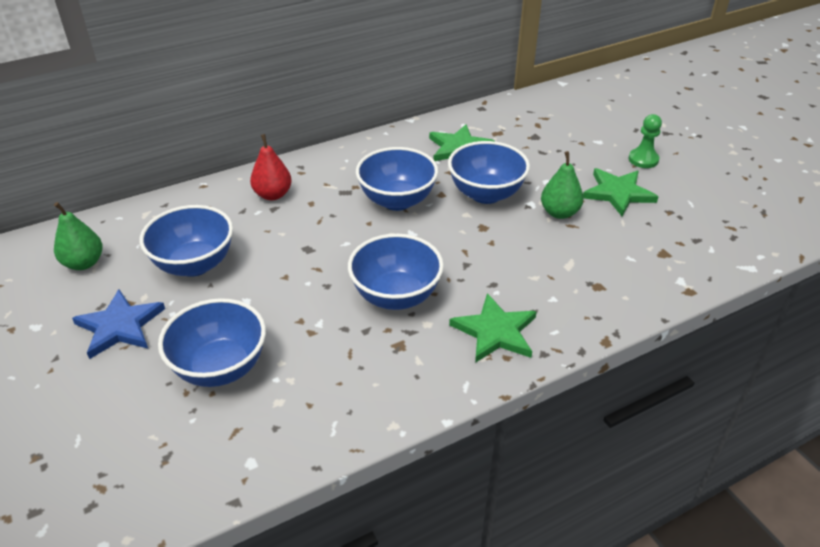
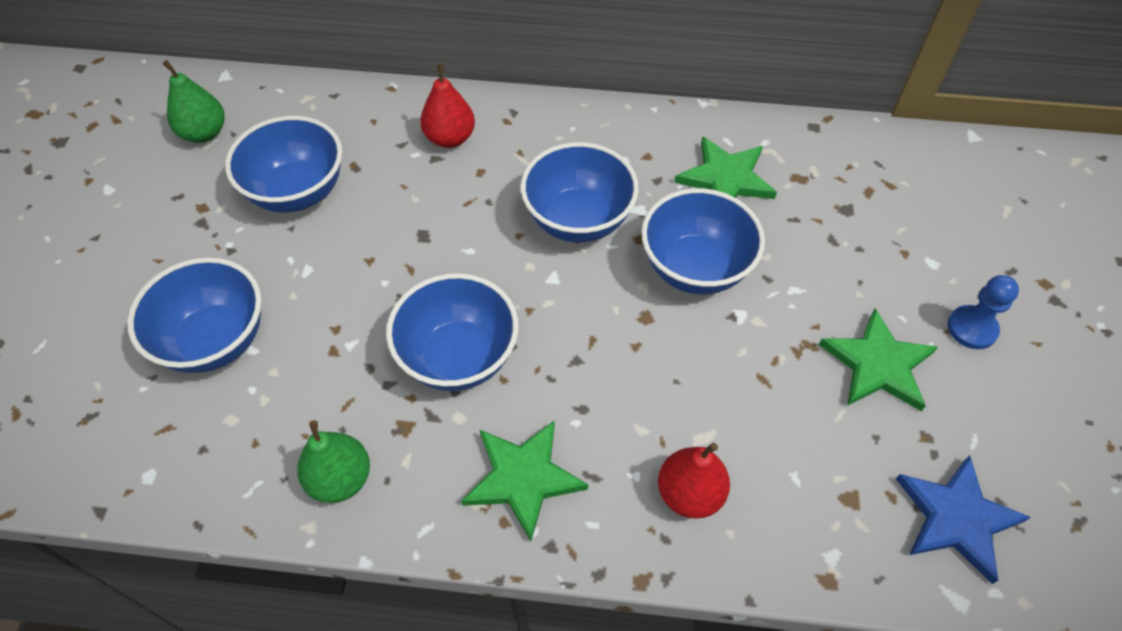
camera: 35 degrees right, 15 degrees up
(120, 326) = (173, 232): blue star -> blue star (957, 518)
(559, 213) = (765, 350): green pear -> green pear (340, 479)
(588, 291) = (689, 494): none -> red pear
(643, 159) = (972, 328): green pawn -> blue pawn

